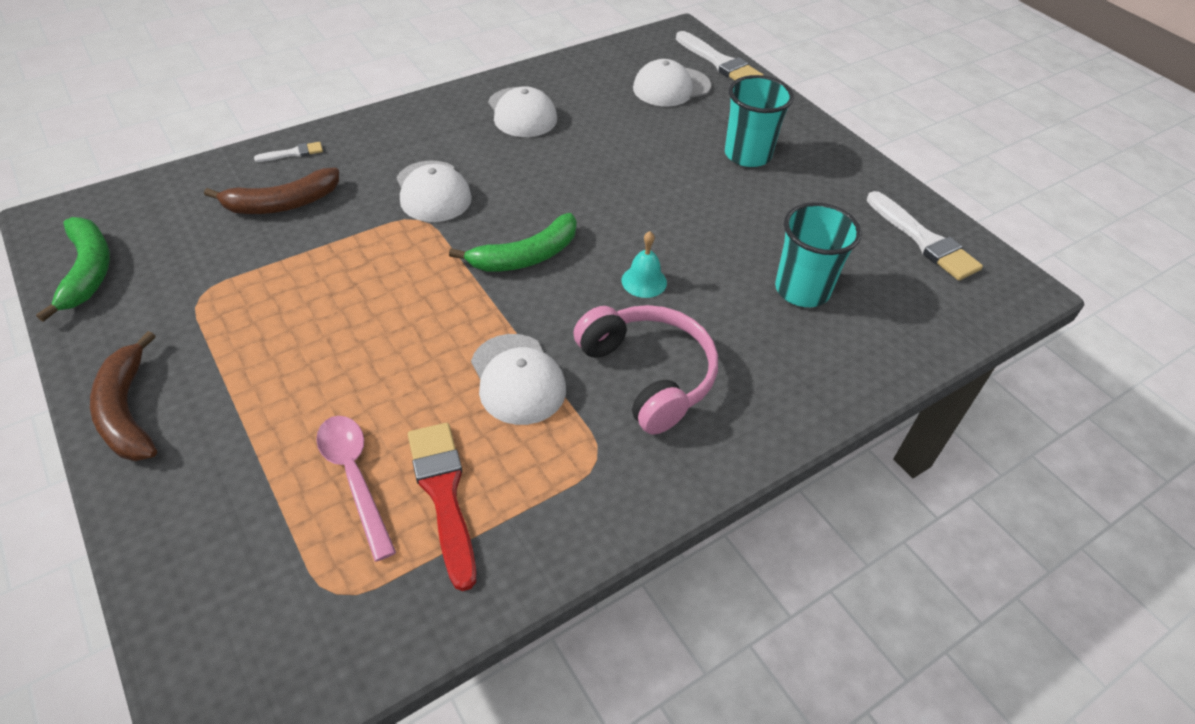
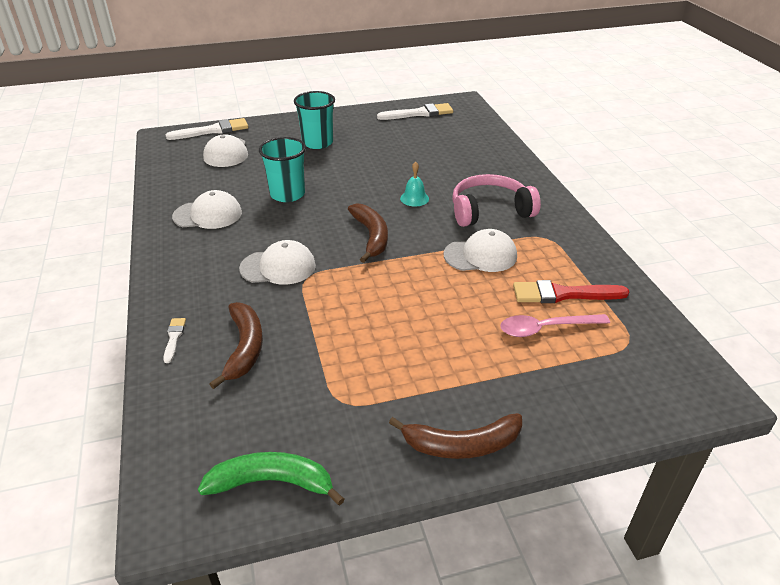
camera: 70 degrees left, 10 degrees down
(526, 256) = (371, 236): green banana -> brown banana
(802, 290) = (442, 153): turquoise cup -> turquoise cup (287, 194)

